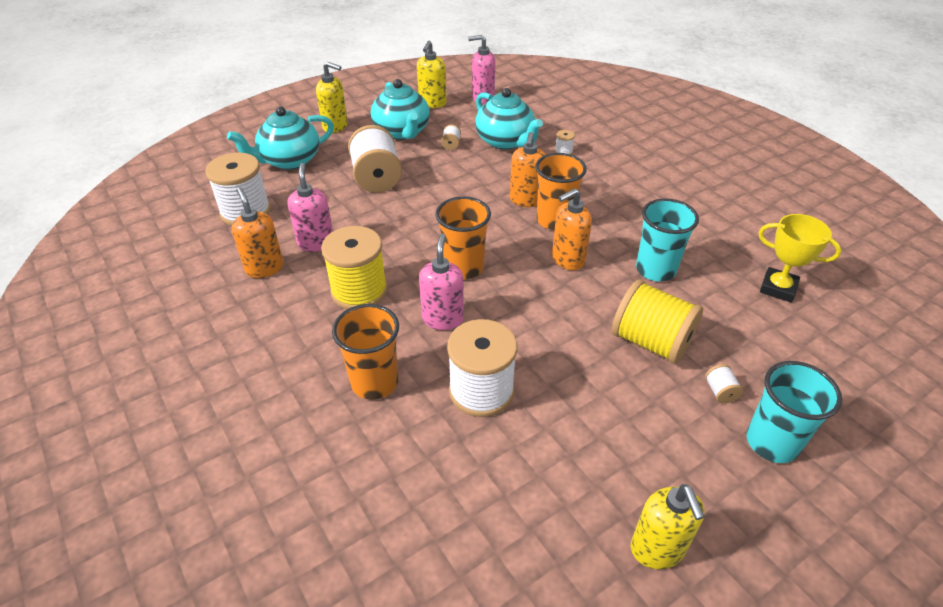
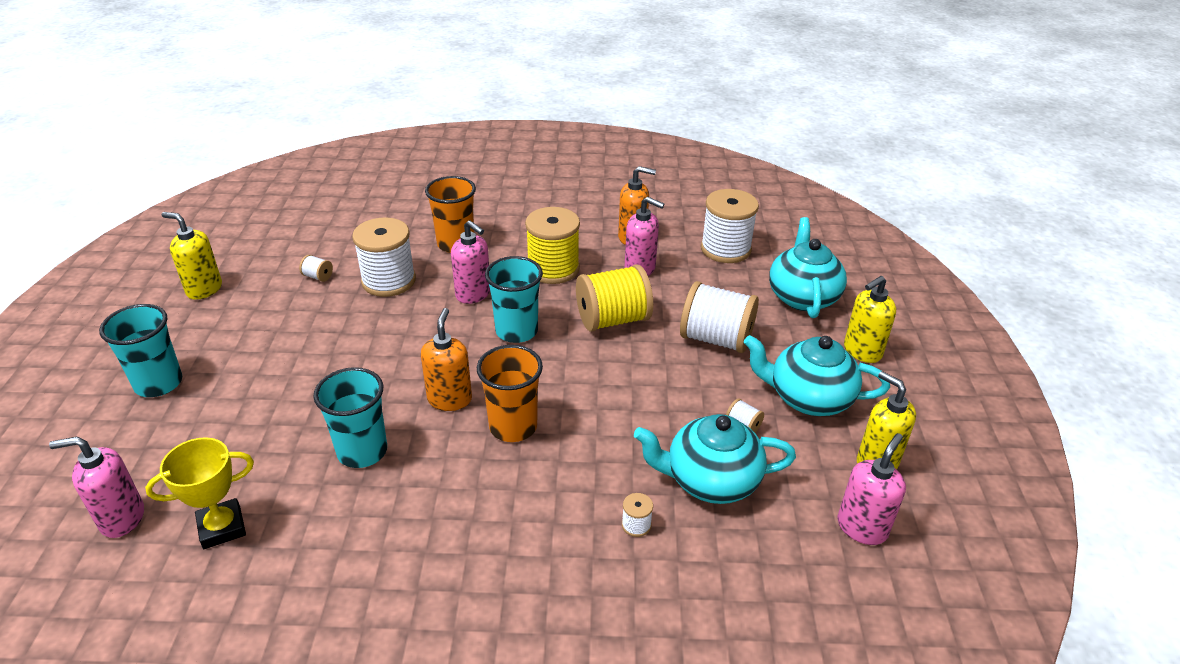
camera: 125 degrees right, 5 degrees down
(463, 268) = (516, 331): orange cup -> turquoise cup
(526, 200) = (569, 426): orange soap dispenser -> none
(650, 342) = (306, 386): yellow spool -> yellow spool (613, 320)
(720, 392) = (220, 389): white spool -> white spool (318, 276)
(845, 339) = (122, 518): none -> pink soap dispenser

